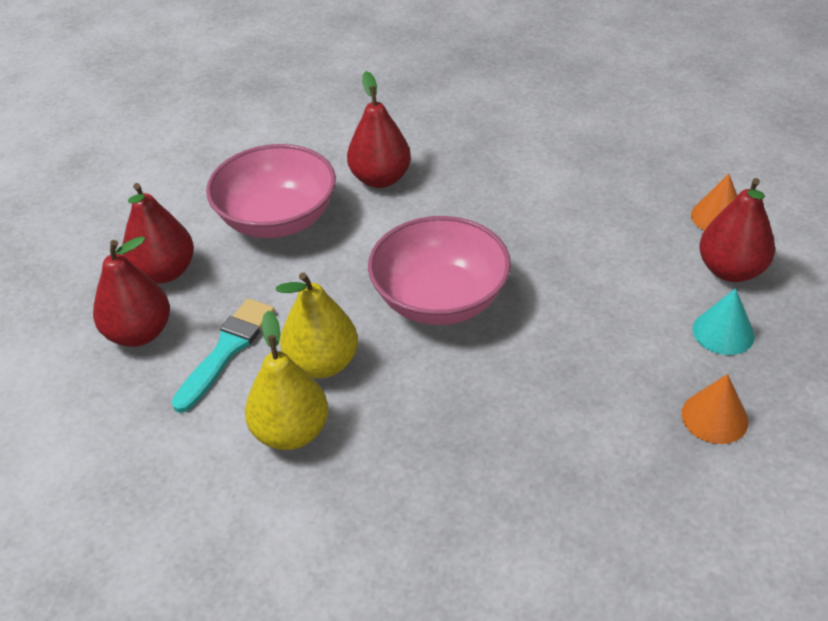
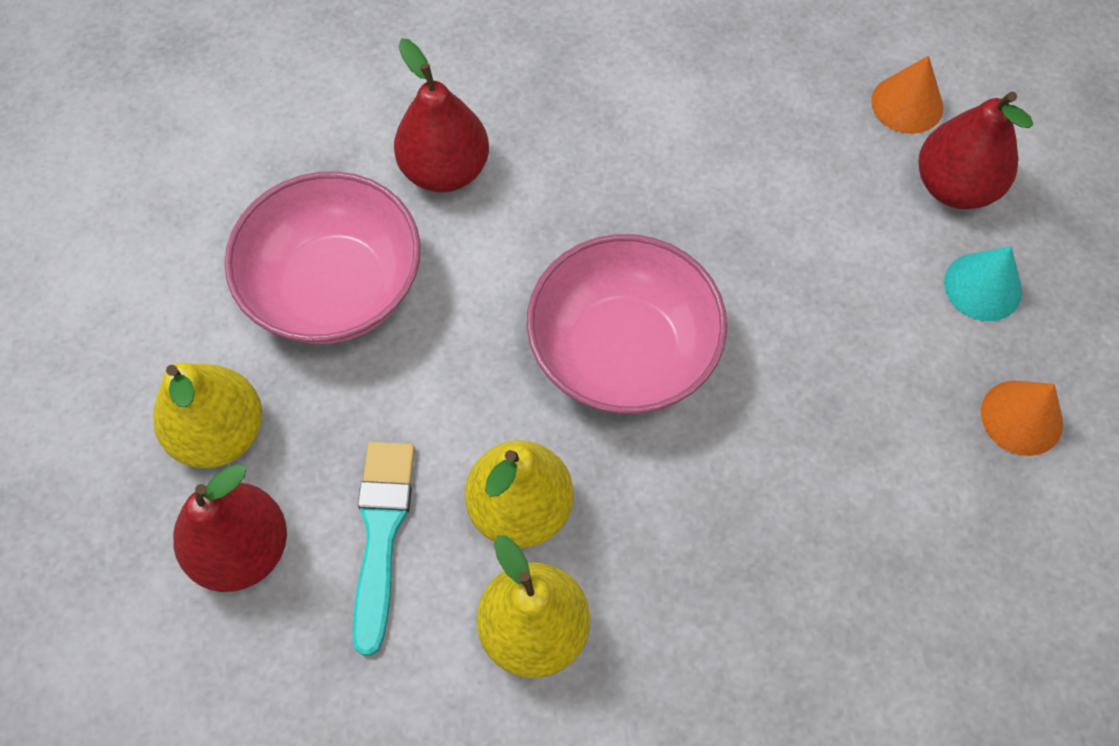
camera: 25 degrees left, 20 degrees up
(164, 272) = (220, 433): red pear -> yellow pear

